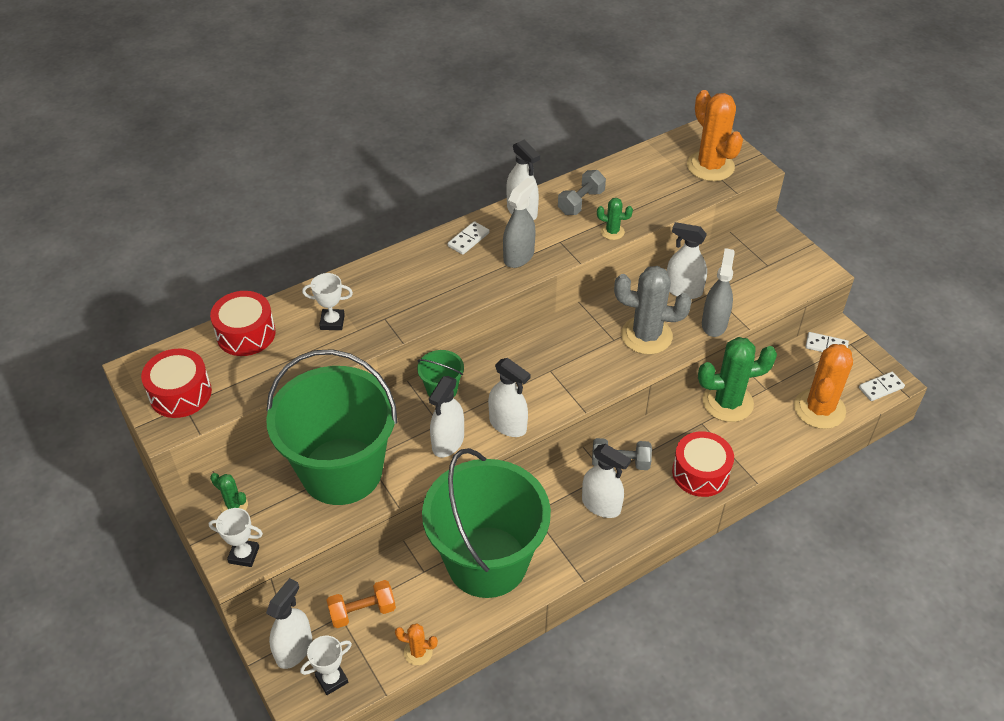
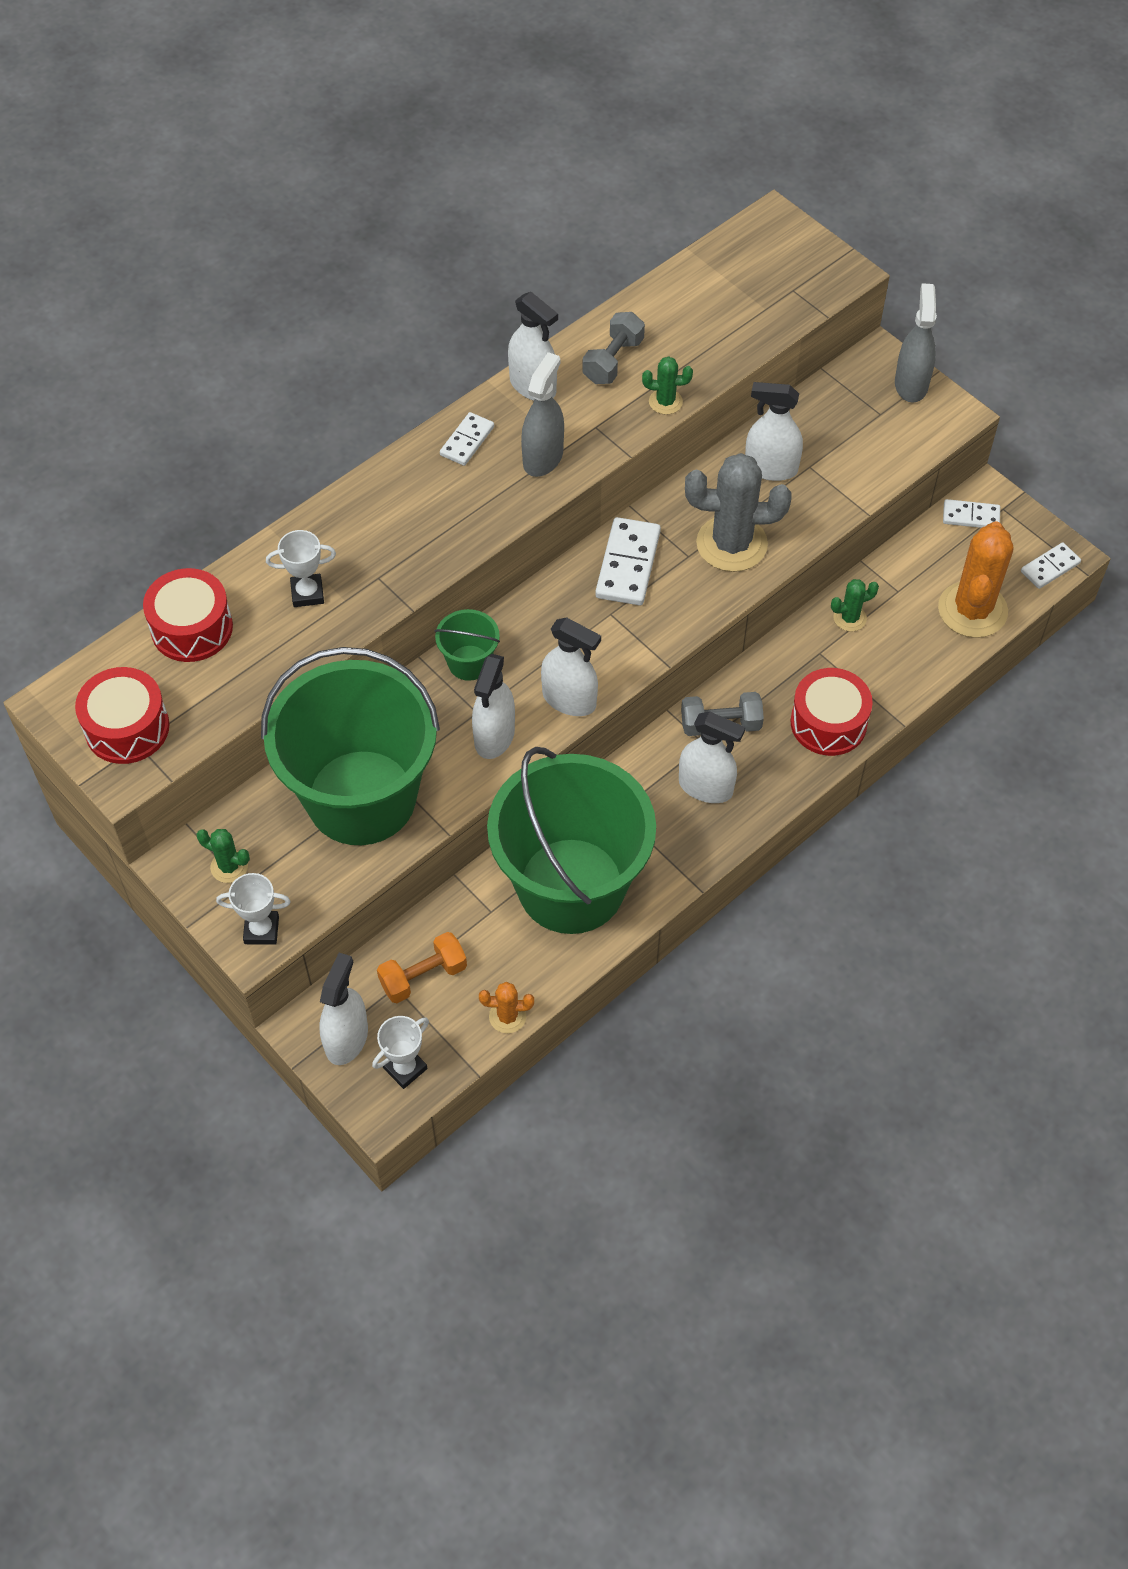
camera: 10 degrees left, 10 degrees up
(569, 339) = (628, 564): none -> white domino
(710, 166) = (784, 279): orange cactus -> none
(714, 324) = (820, 513): grey spray bottle -> grey spray bottle (911, 384)
(727, 402) = (849, 618): green cactus -> green cactus, size x0.48

